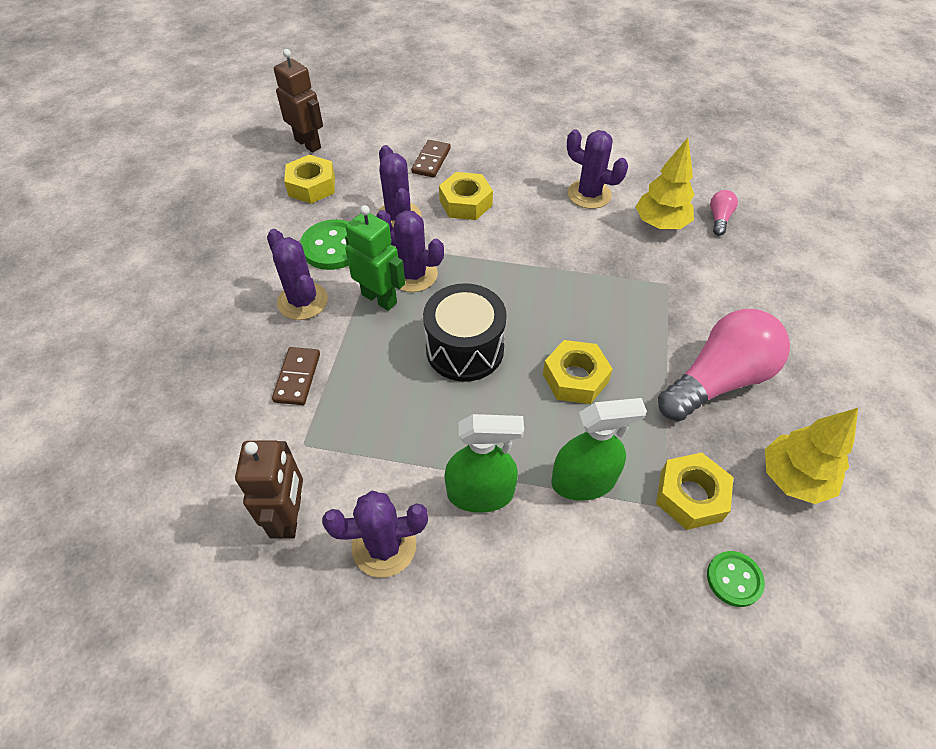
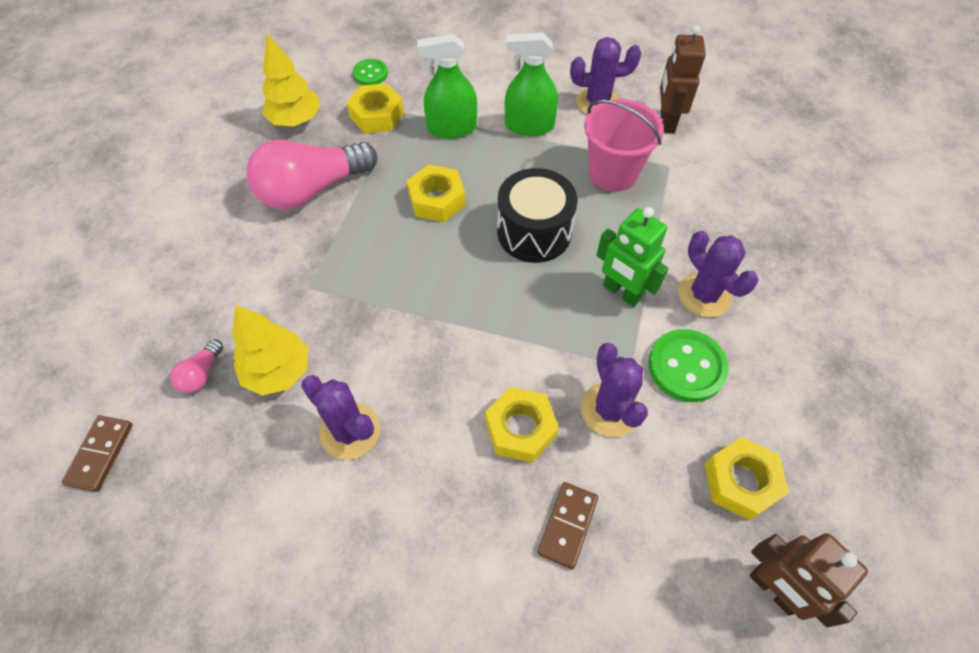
camera: 175 degrees left, 5 degrees up
(297, 377) = (688, 217): brown domino -> brown domino (100, 454)
(374, 427) = (613, 173): none -> pink bucket
(413, 274) = (587, 319): purple cactus -> none

